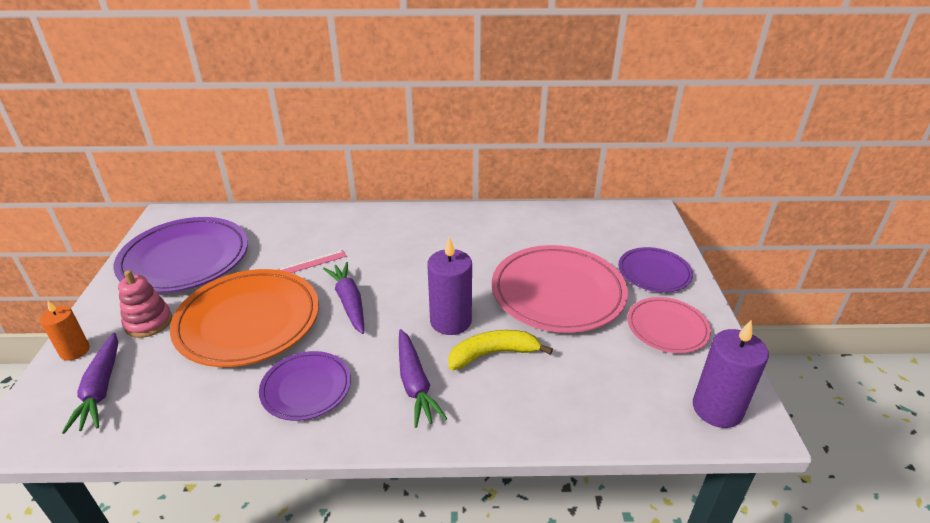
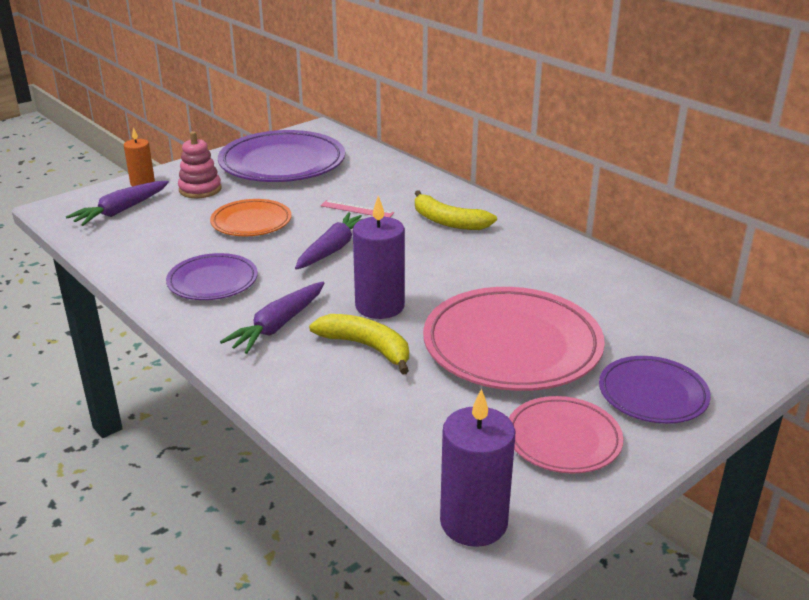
camera: 50 degrees right, 5 degrees down
(248, 321) = (251, 222): orange plate -> orange plate, size x0.56
(387, 236) = (448, 221): none -> yellow banana

